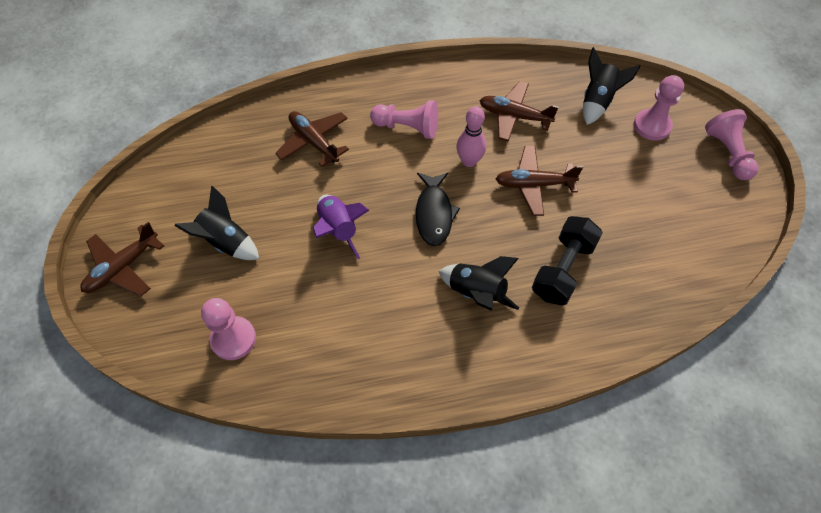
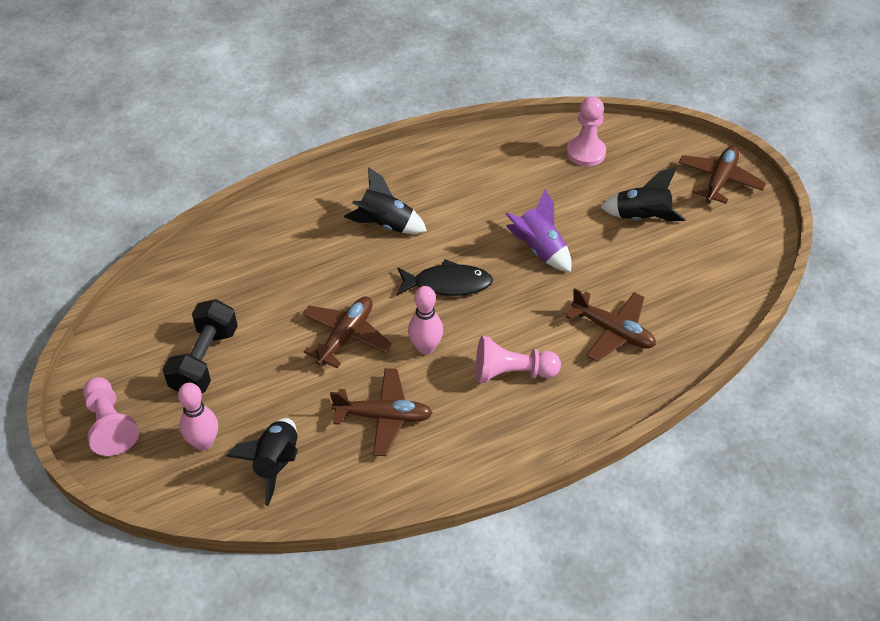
camera: 165 degrees right, 10 degrees down
(434, 214) = (448, 284): black fish -> black fish turned 105 degrees clockwise
(534, 185) = (346, 336): brown plane -> brown plane turned 45 degrees counterclockwise
(562, 270) = (305, 260): black dumbbell -> black dumbbell (205, 361)
(652, 126) = (204, 442): pink pawn -> pink bowling pin

